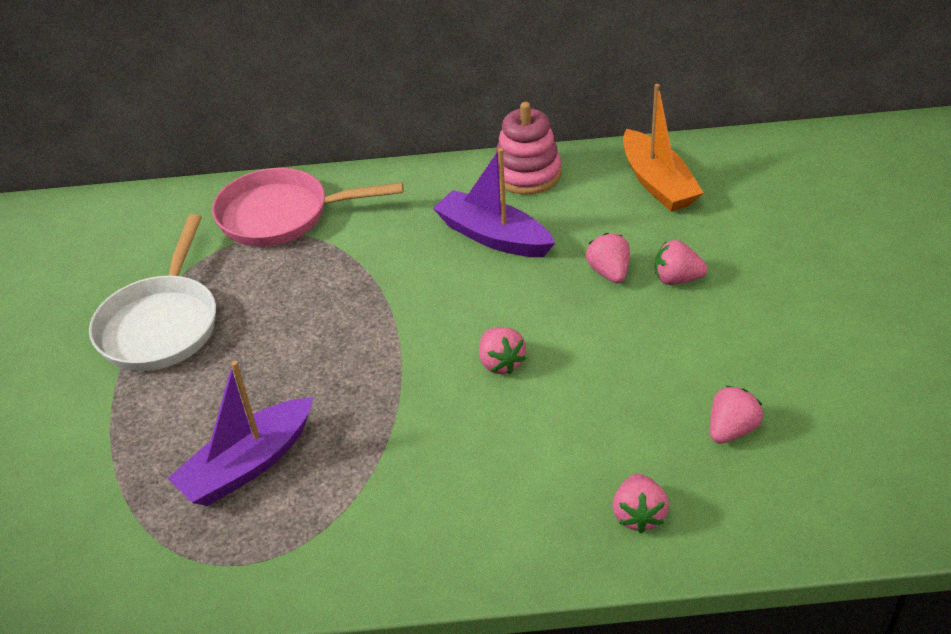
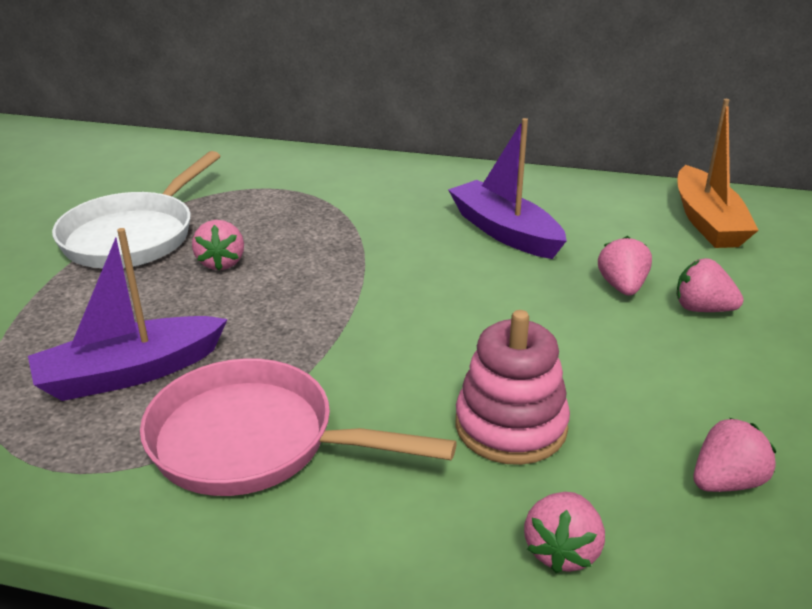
camera: 15 degrees right, 10 degrees down
(282, 215) = (303, 177): pink pan -> pink pan (255, 441)
(501, 363) = (459, 343): pink strawberry -> pink strawberry (221, 263)
(527, 174) = (564, 190): pink stacking toy -> pink stacking toy (511, 426)

